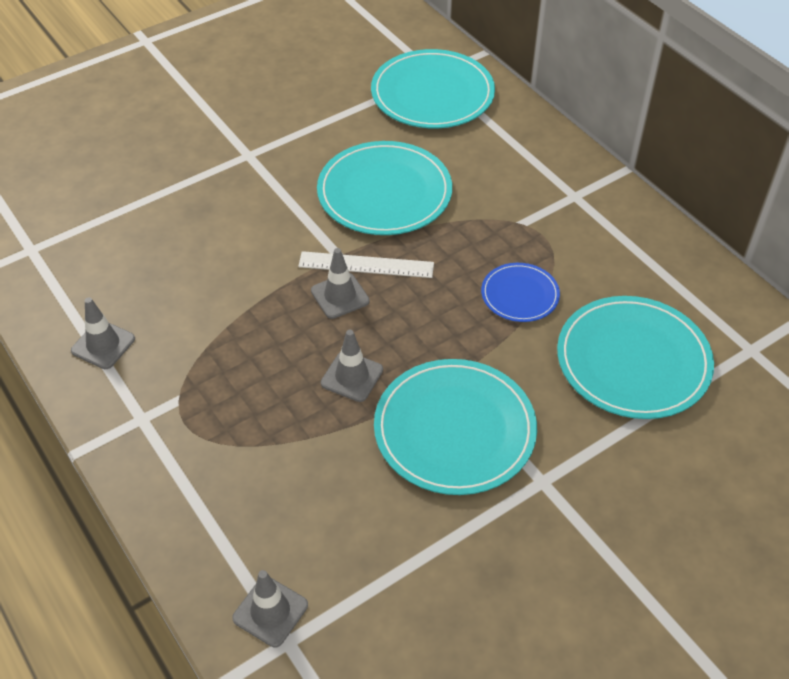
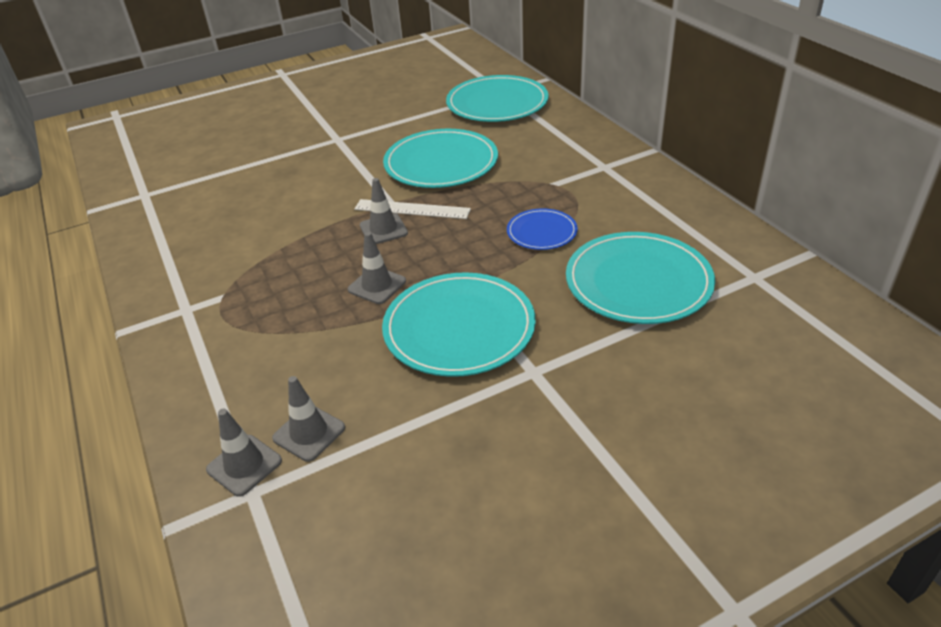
camera: 10 degrees right, 10 degrees down
(103, 345) = (175, 257): grey traffic cone -> grey traffic cone (309, 433)

